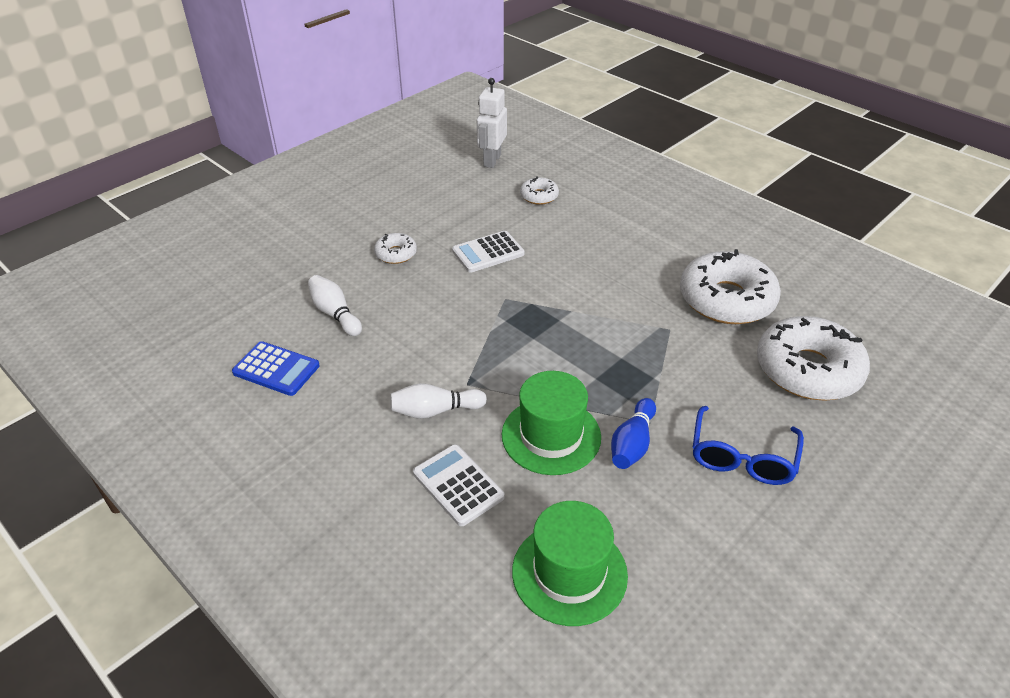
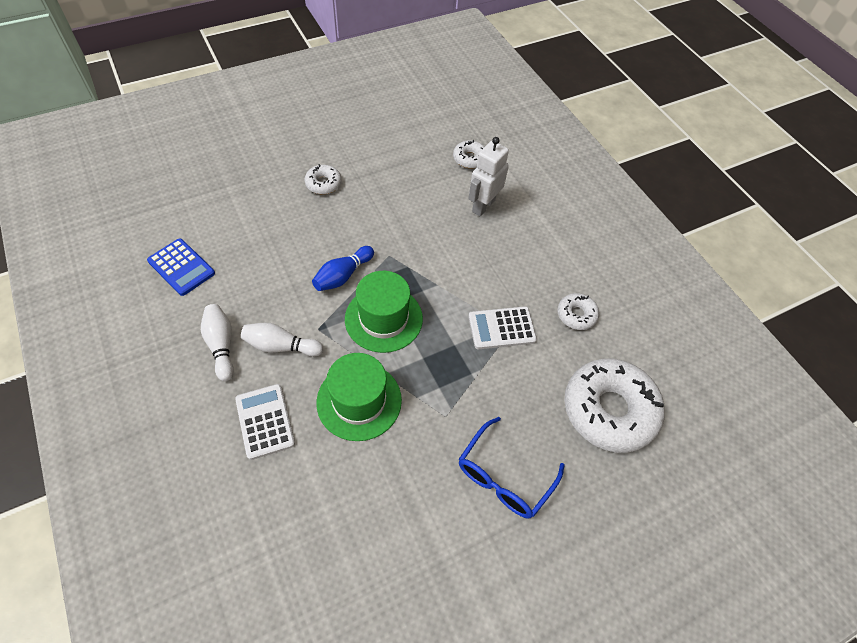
camera: 15 degrees right, 15 degrees up
(335, 314) = (249, 228): white bowling pin -> white bowling pin (221, 345)
(488, 252) = (398, 204): white calculator -> white calculator (501, 328)
(492, 160) = (448, 110): white robot -> white robot (483, 206)
(569, 573) = (309, 532): green hat -> green hat (383, 318)
(632, 444) = (420, 431): blue bowling pin -> blue bowling pin (343, 275)
(726, 299) = (576, 315): white donut -> white donut, size x0.47

